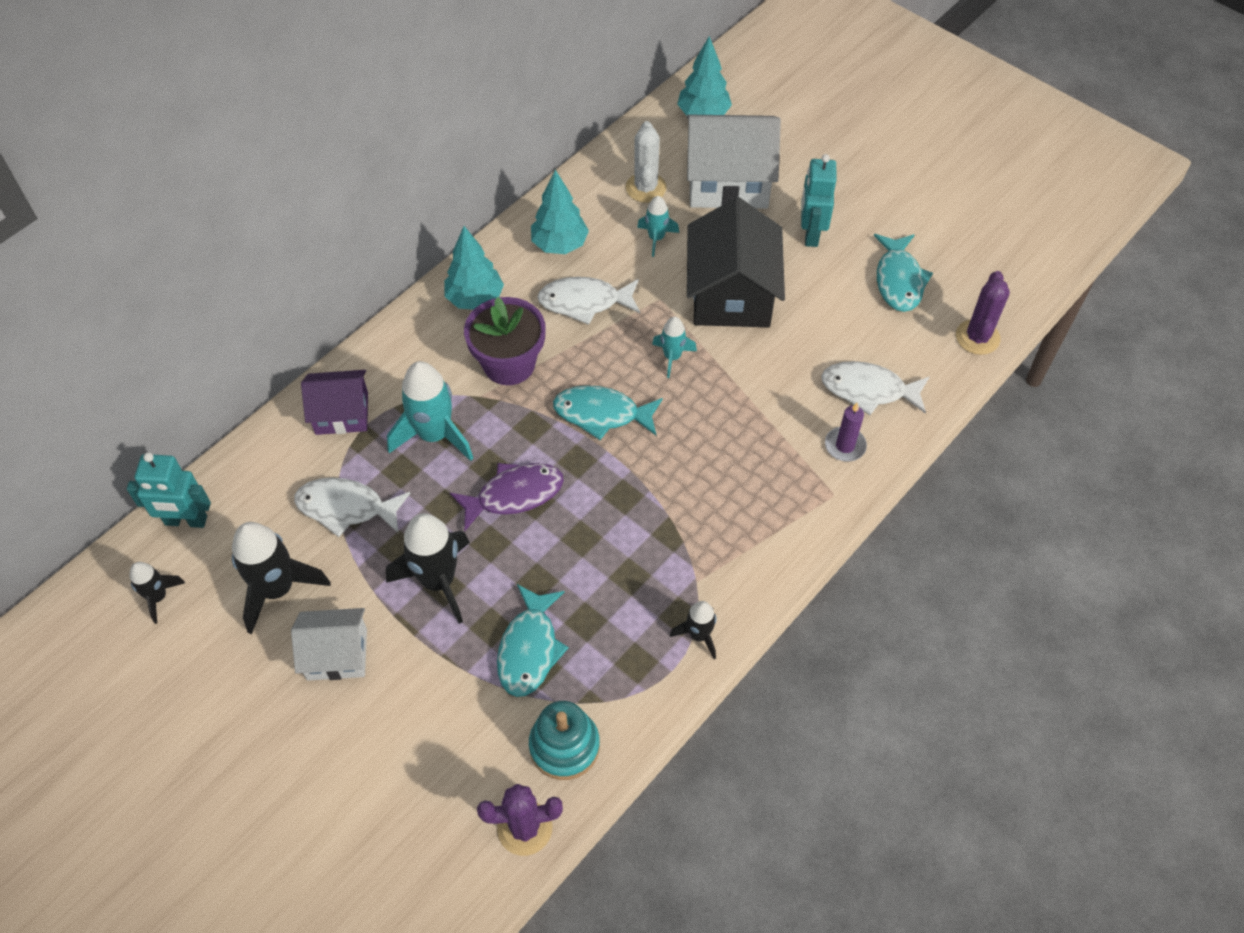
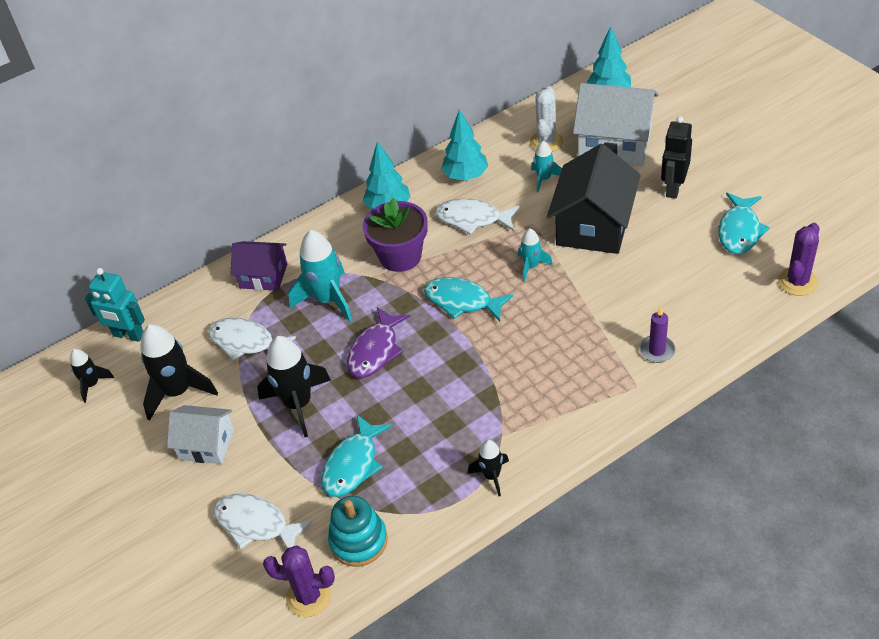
camera: 20 degrees right, 10 degrees down
(514, 495) = (375, 350): purple fish -> purple fish turned 120 degrees clockwise
(810, 233) = (673, 188): turquoise robot -> black robot
(868, 390) = (689, 311): white fish -> white fish (256, 524)

